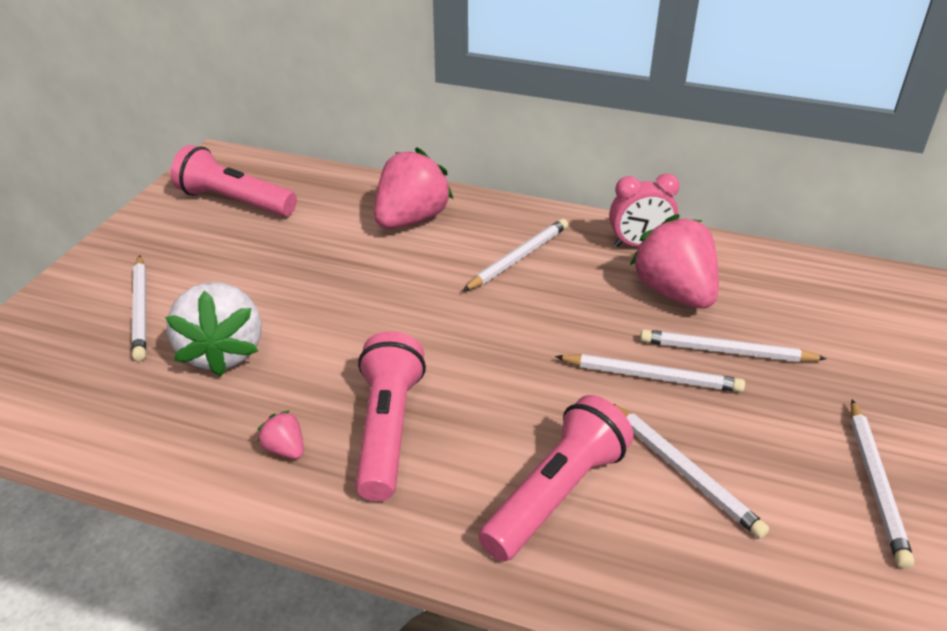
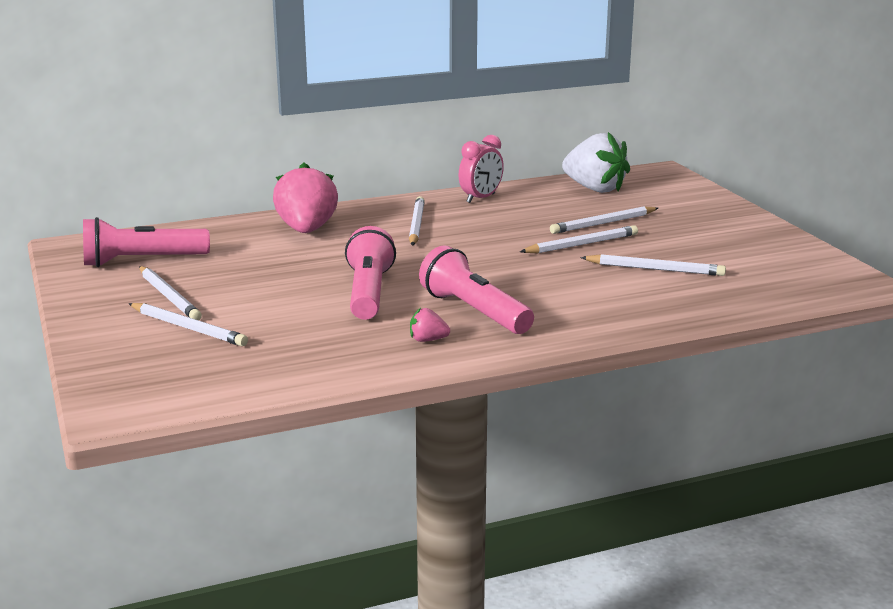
camera: 40 degrees left, 15 degrees down
(223, 352) = (298, 323): white strawberry -> white strawberry (594, 189)
(556, 494) = (608, 298): pink flashlight -> pink flashlight (368, 293)
(674, 293) = (537, 211): pink strawberry -> none
(875, 483) = (743, 242): white pencil -> white pencil (169, 296)

